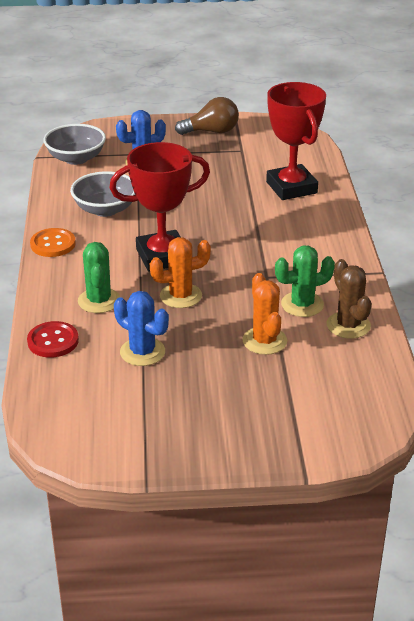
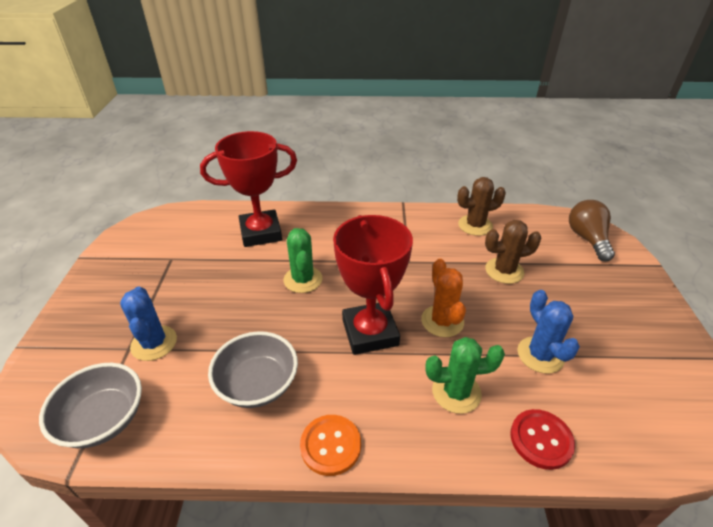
camera: 85 degrees left, 5 degrees up
(142, 352) = (540, 355): blue cactus -> blue cactus turned 60 degrees counterclockwise
(211, 131) = (115, 277): brown light bulb -> brown light bulb (587, 239)
(264, 341) = (504, 271): orange cactus -> brown cactus
(302, 304) = (449, 245): green cactus -> green cactus (303, 279)

